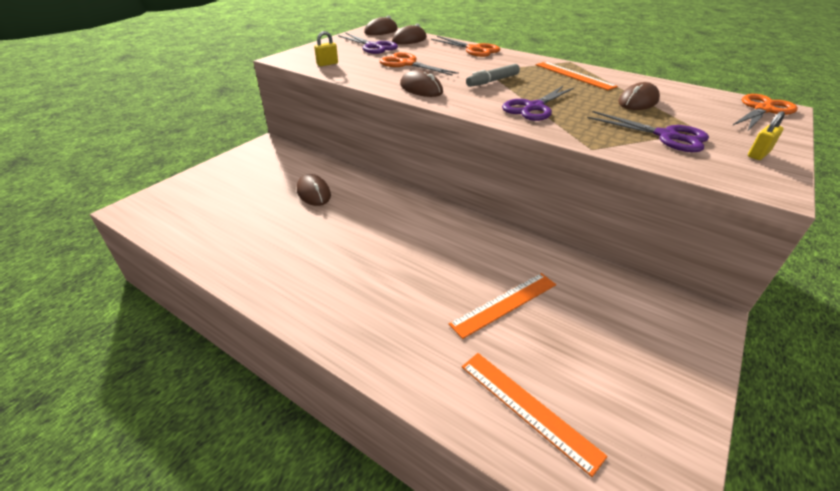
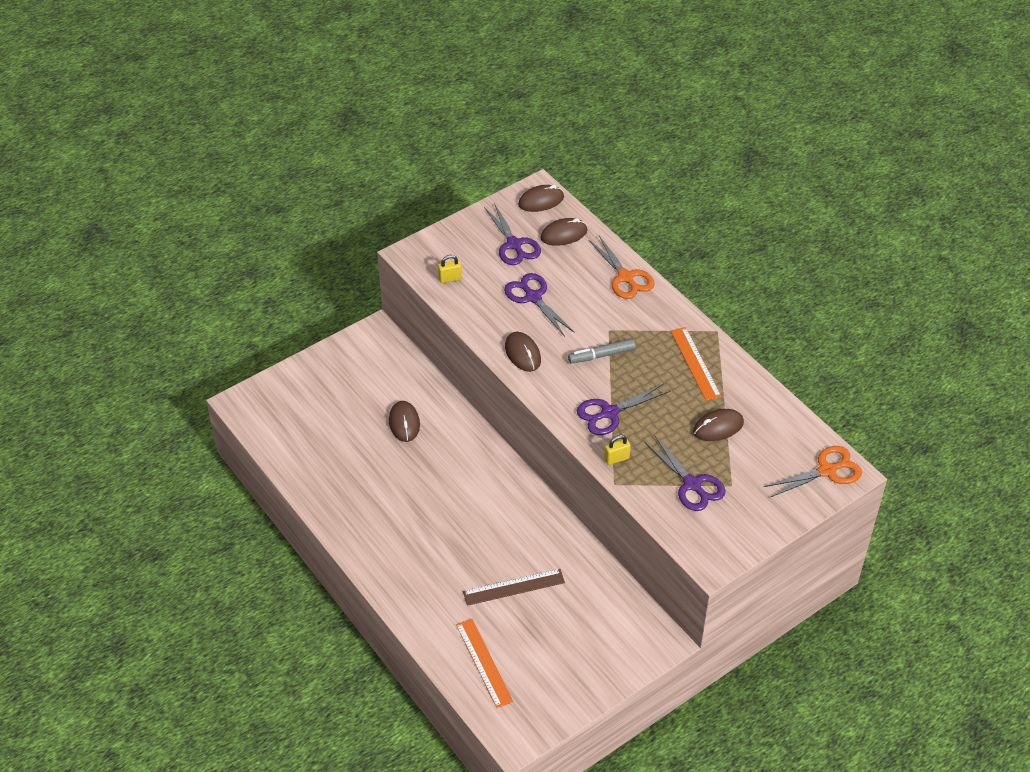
camera: 20 degrees right, 10 degrees up
(407, 64) = (533, 297): orange scissors -> purple scissors
(504, 304) = (514, 587): orange ruler -> brown ruler
(758, 154) = (745, 526): yellow padlock -> yellow padlock (616, 459)

